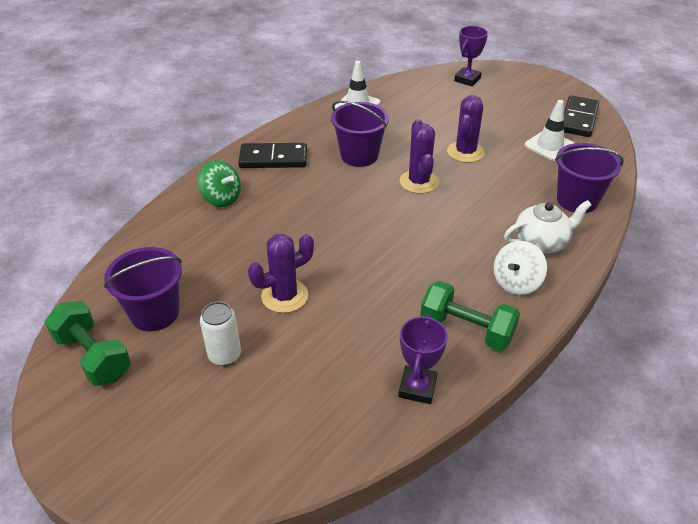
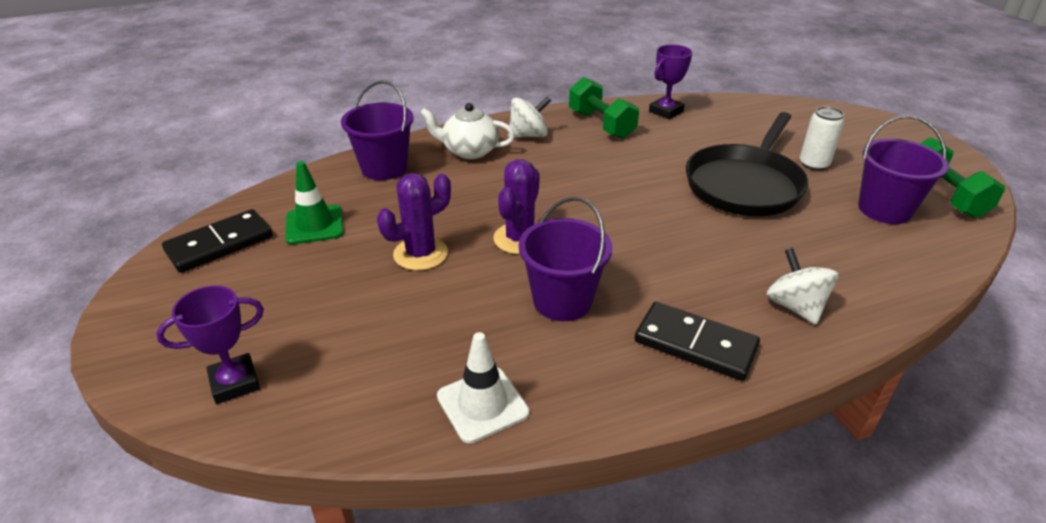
camera: 150 degrees left, 5 degrees down
(221, 198) = (795, 306): green spinning top -> white spinning top
(284, 296) = (745, 185): purple cactus -> black pan
(549, 146) = (314, 225): white traffic cone -> green traffic cone

